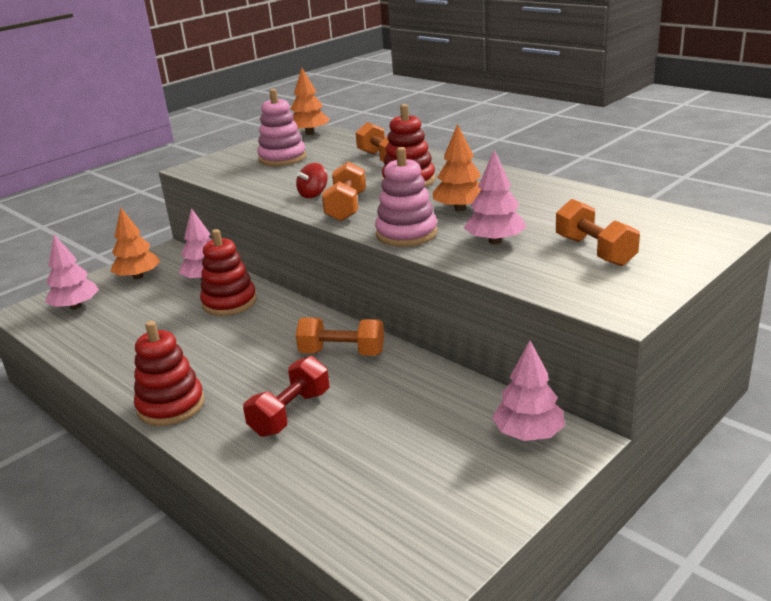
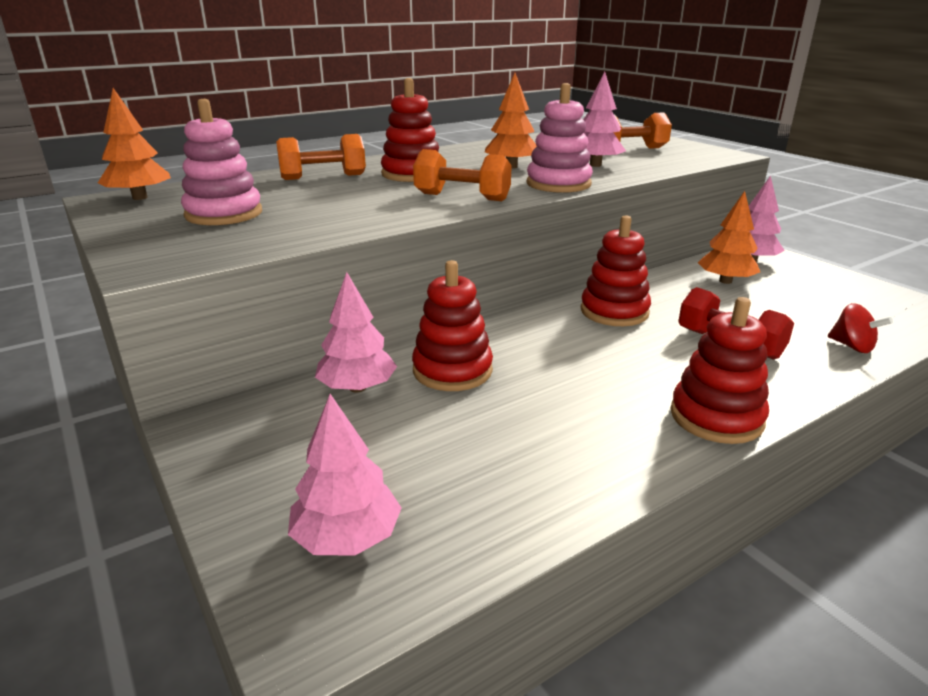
camera: 80 degrees left, 0 degrees up
(138, 276) = (279, 457): orange tree -> orange tree (725, 281)
(313, 194) = (399, 206): red spinning top -> red spinning top (852, 346)
(342, 353) = (614, 311): orange dumbbell -> red stacking toy

